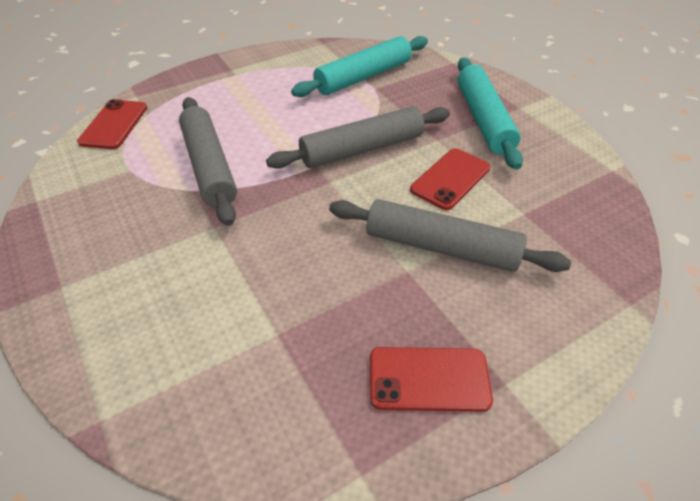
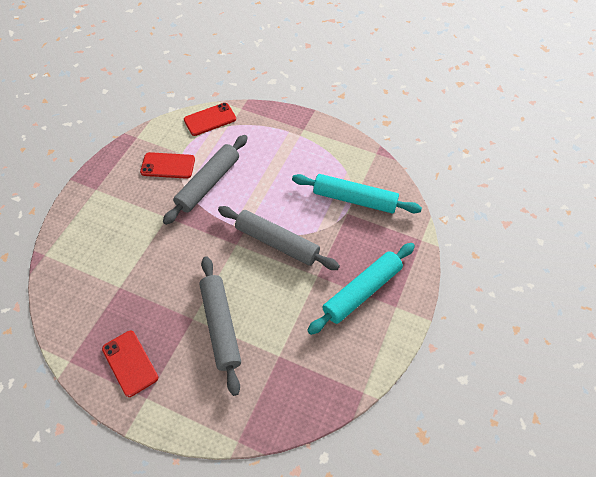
camera: 55 degrees right, 10 degrees up
(450, 179) = (283, 302): red phone -> red phone (168, 166)

